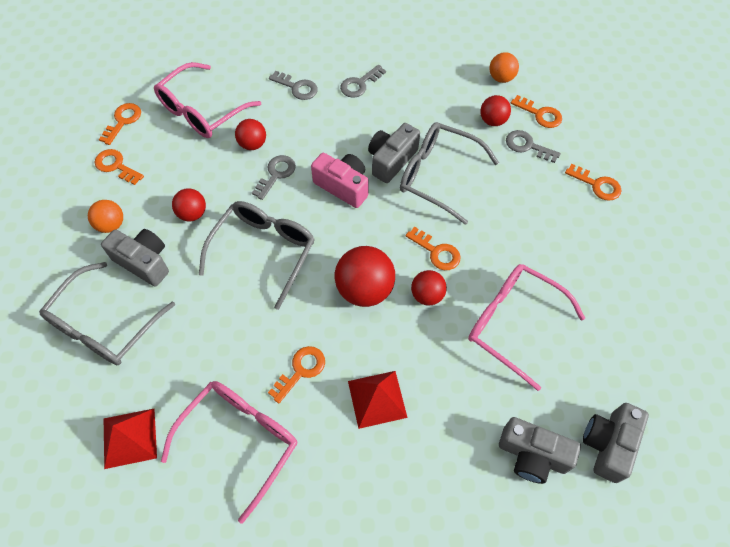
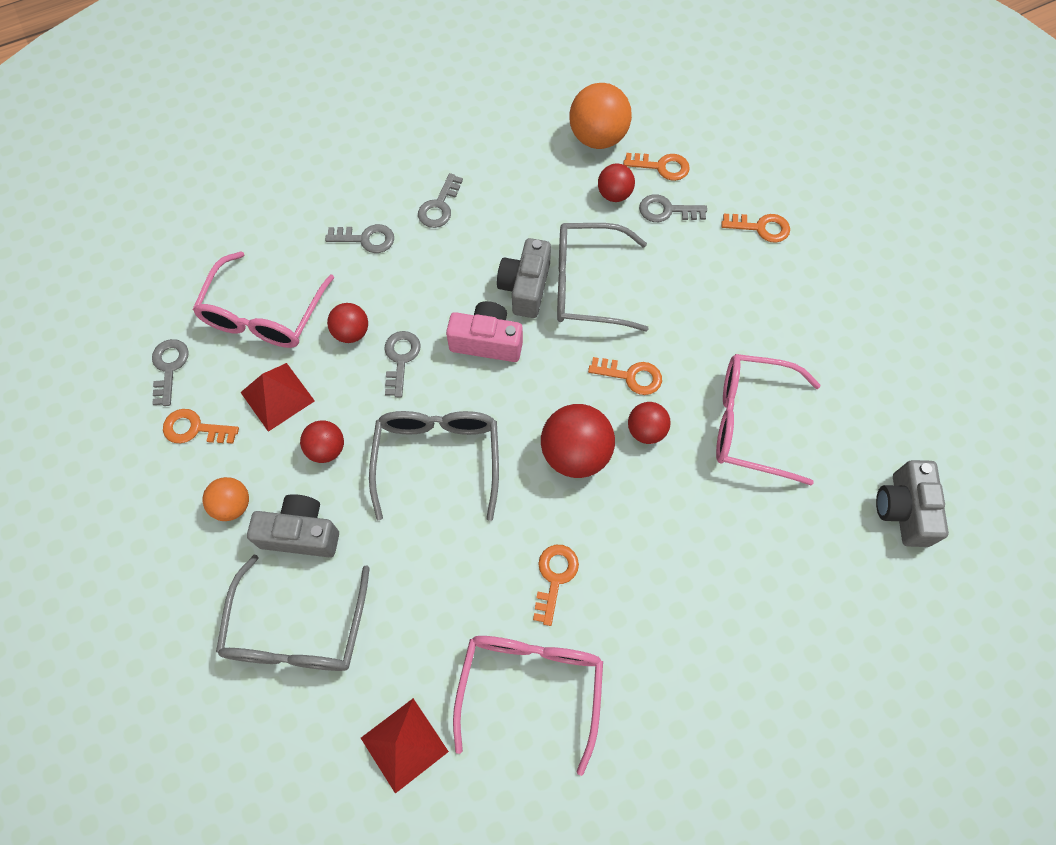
camera: 25 degrees left, 5 degrees up
(123, 121) = (169, 367): orange key -> grey key
(377, 399) = (652, 570): red pyramid -> red pyramid (277, 396)
(501, 78) = (598, 138): orange ball -> orange ball, size x1.71
(532, 455) = (837, 556): grey camera -> none

